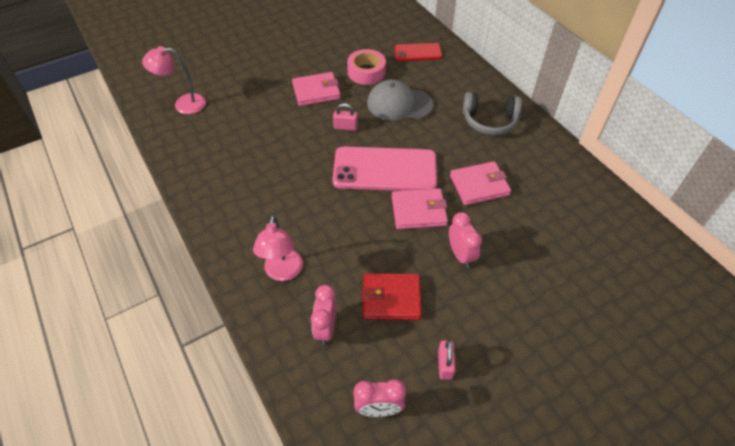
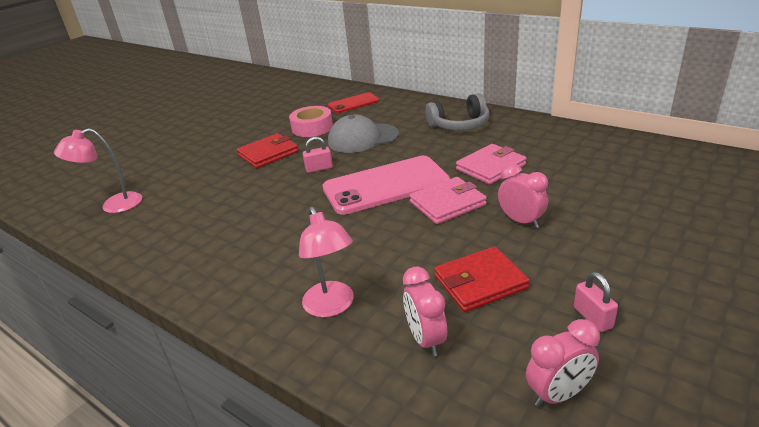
camera: 20 degrees left, 20 degrees down
(316, 91) = (268, 154): pink wallet -> red wallet

